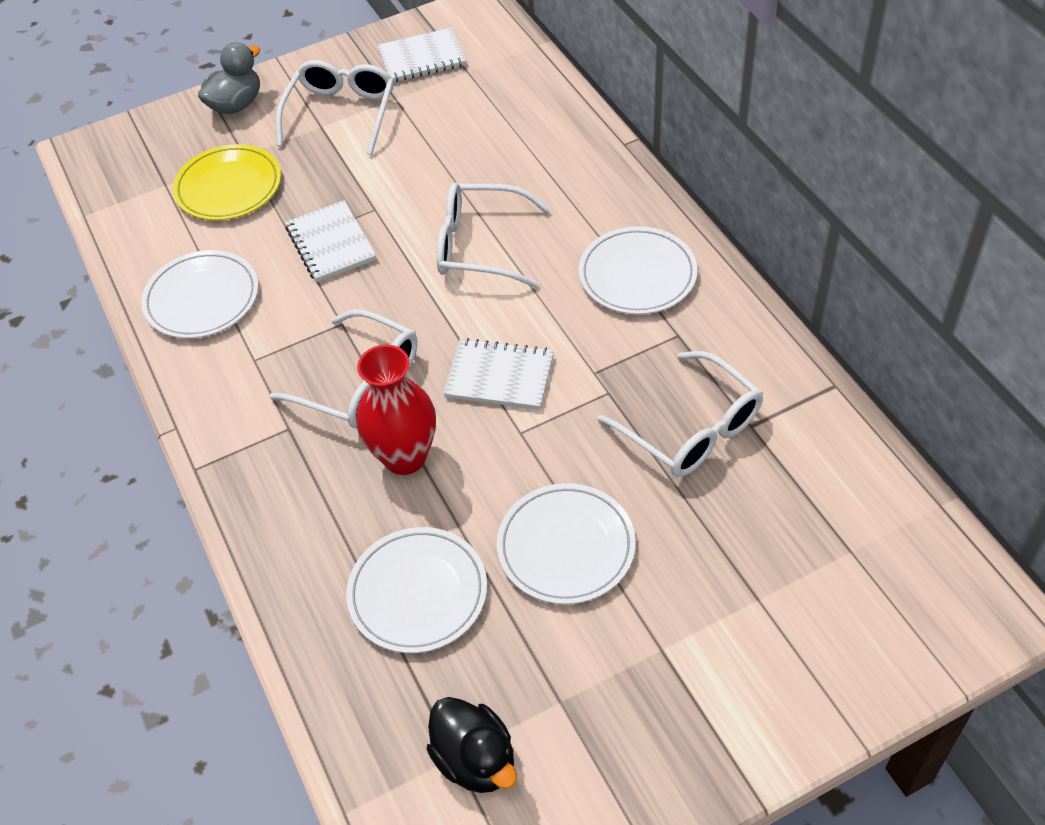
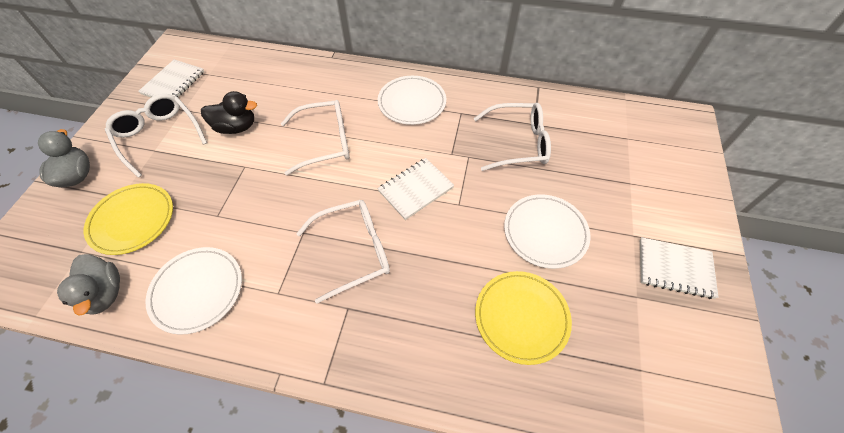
camera: 55 degrees left, 5 degrees up
(142, 239) = (105, 293): none -> grey duck
(331, 243) = (242, 200): white notebook -> white notebook (675, 268)
(405, 457) = (426, 263): red vase -> none
(418, 593) = (521, 317): white plate -> yellow plate
(475, 760) = (650, 361): black duck -> black duck (236, 127)
(480, 246) = (325, 142): white glasses -> white glasses turned 150 degrees counterclockwise

